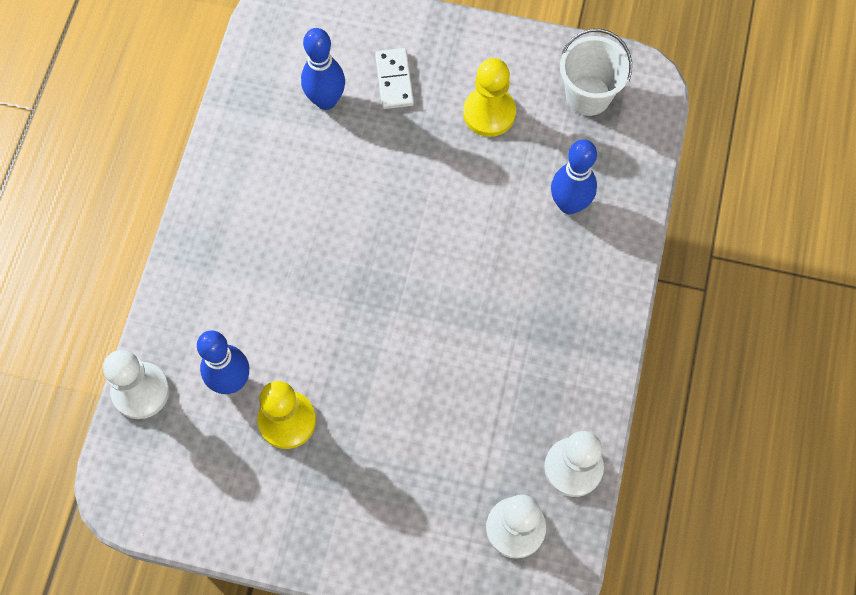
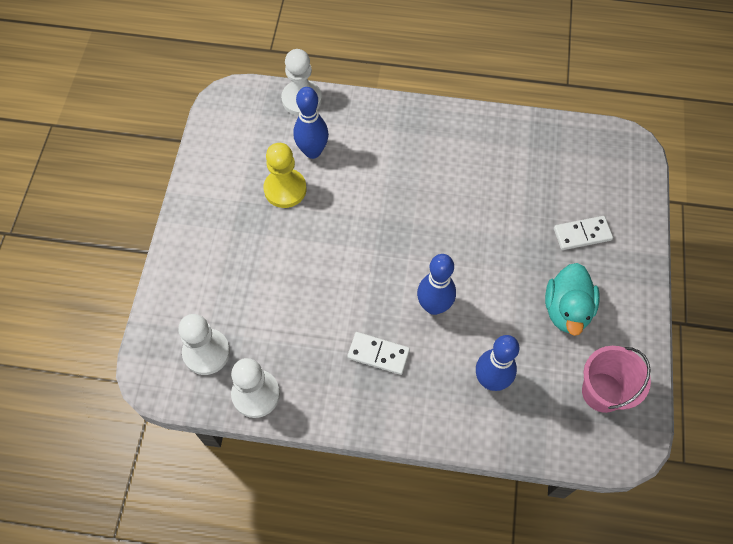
camera: 85 degrees right, 5 degrees down
(326, 100) = (552, 187): blue bowling pin -> blue bowling pin (434, 306)
(489, 113) = (566, 310): yellow pawn -> turquoise duck
(530, 322) = (378, 354): none -> white domino
(588, 95) = (602, 392): white bucket -> pink bucket

